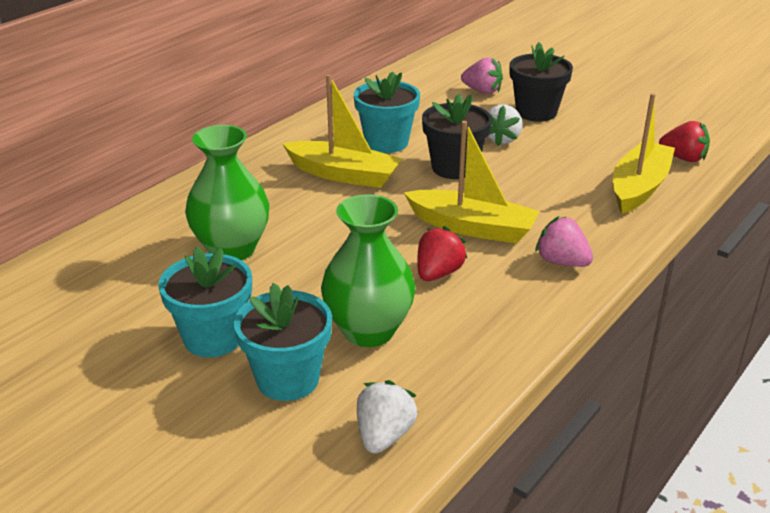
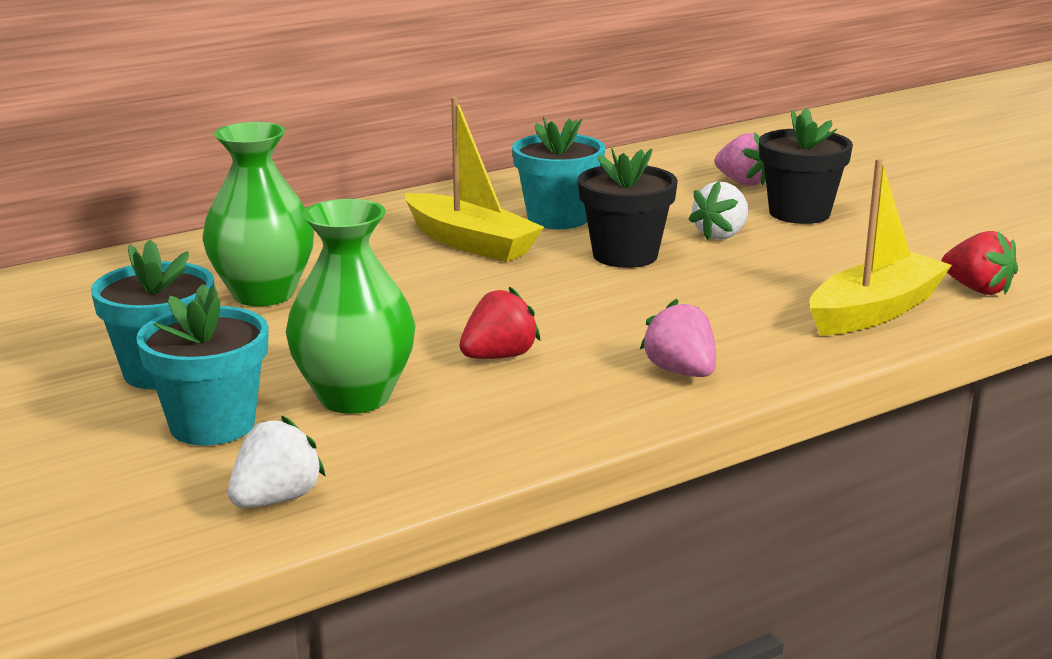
camera: 20 degrees right, 10 degrees down
(472, 227) = (590, 318): yellow boat -> none

